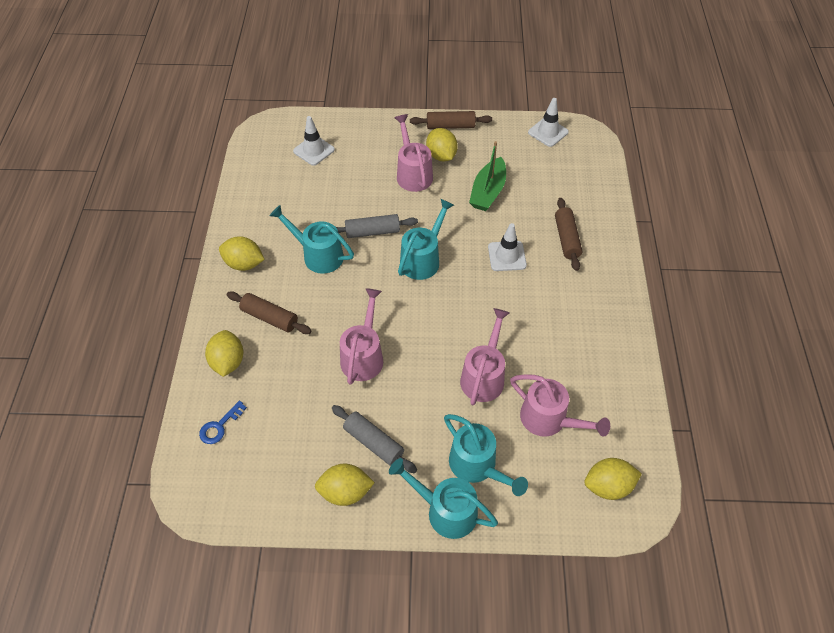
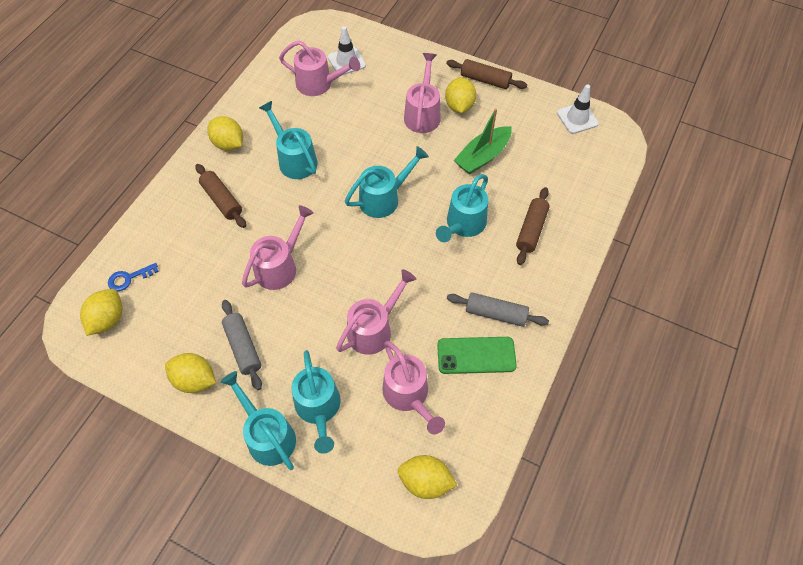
camera: 25 degrees right, 5 degrees up
(228, 362) = (166, 225): yellow lemon -> yellow lemon (108, 319)
(300, 179) = (319, 84): none -> pink watering can
(372, 232) = (354, 156): grey rolling pin -> grey rolling pin (496, 314)
(507, 256) = (463, 225): white traffic cone -> turquoise watering can
(585, 361) = (476, 355): none -> green phone

